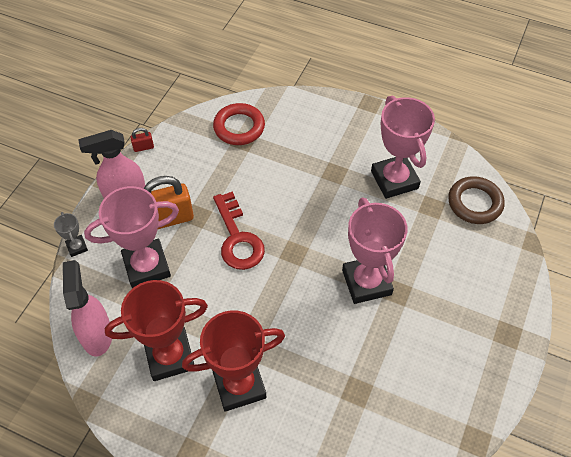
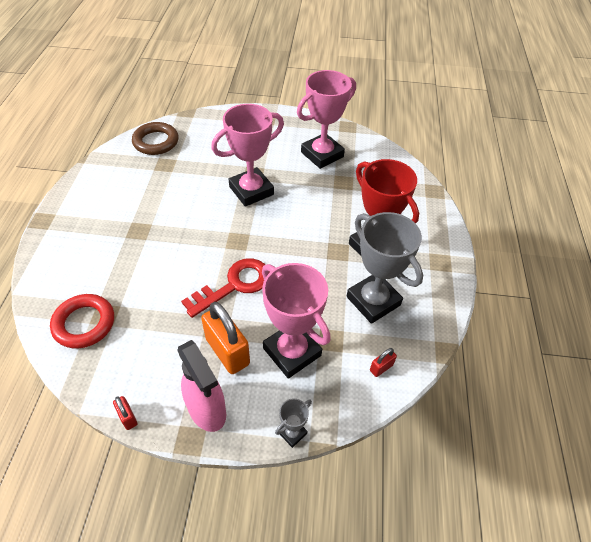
camera: 110 degrees left, 5 degrees down
(97, 334) = (381, 368): pink spray bottle -> red padlock
(170, 356) = (373, 301): red trophy -> grey trophy
(394, 180) = (140, 189): pink trophy -> pink trophy (322, 154)

